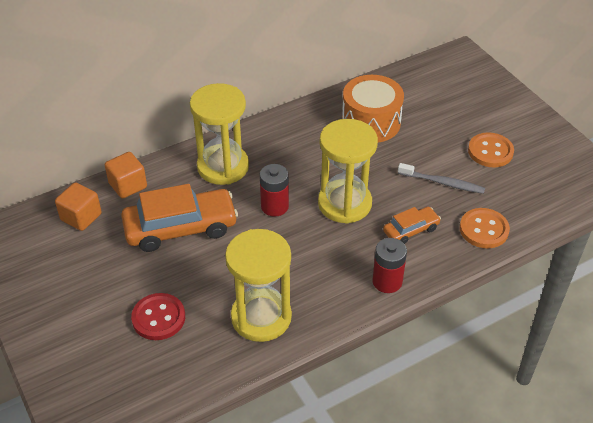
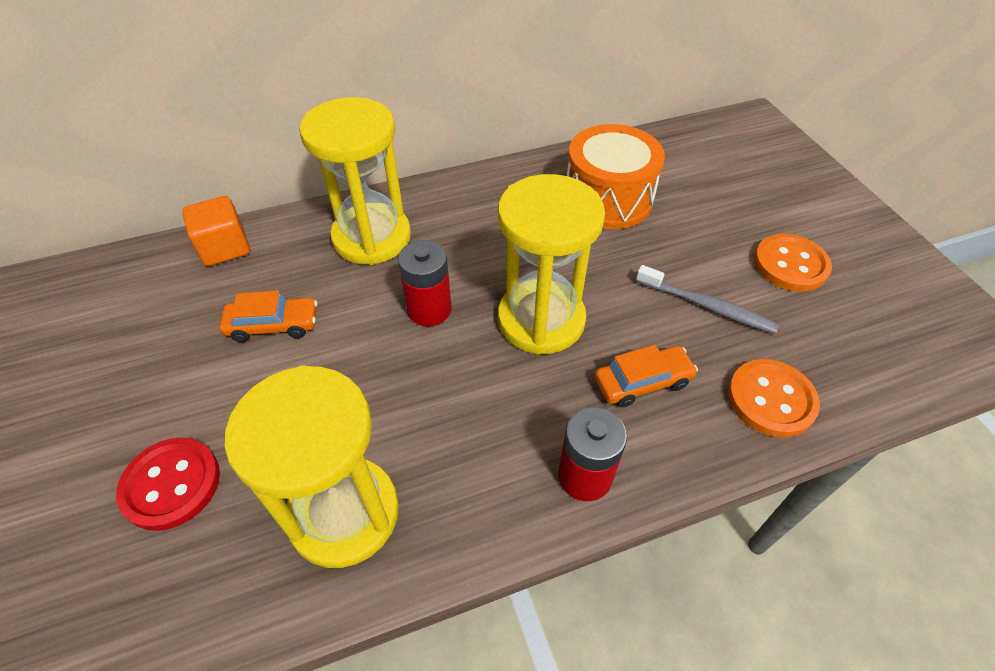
camera: 10 degrees right, 5 degrees up
(81, 217) = (136, 287): orange cube -> none
(180, 228) = (273, 325): orange car -> orange car, size x0.51

